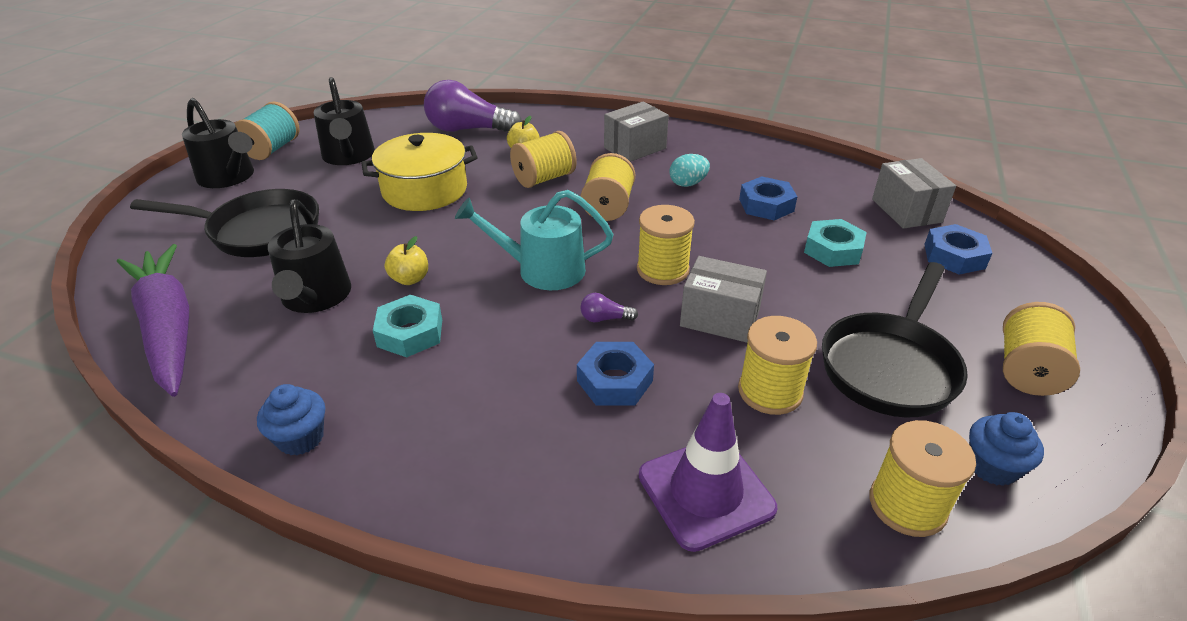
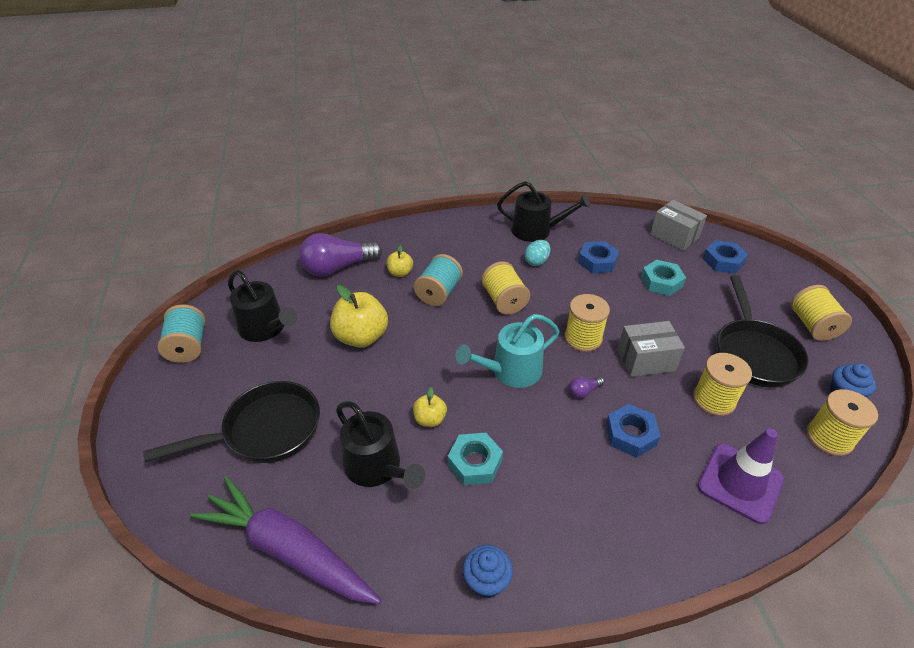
camera: 30 degrees left, 5 degrees up
(229, 177) = (178, 389): black watering can -> black watering can (536, 230)
(425, 190) = (361, 337): yellow pot -> yellow apple
(544, 178) = (438, 293): yellow spool -> turquoise spool
(635, 148) = (475, 243): grey box -> none

